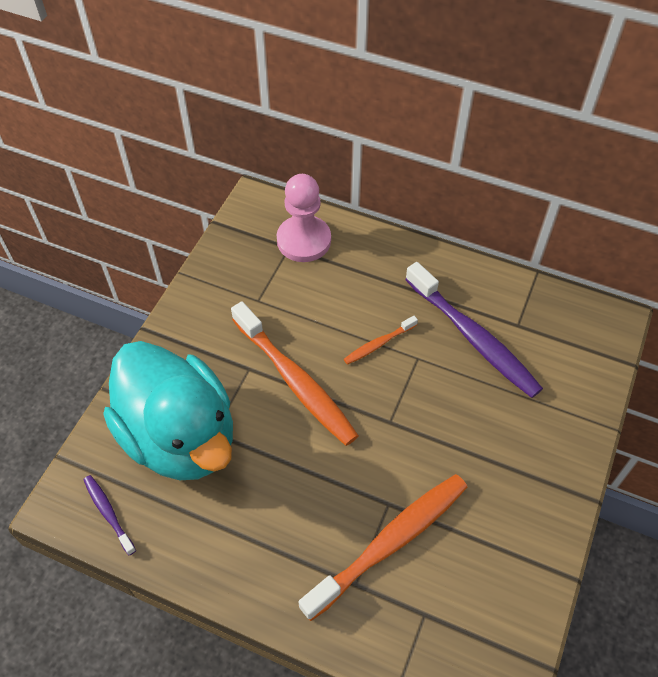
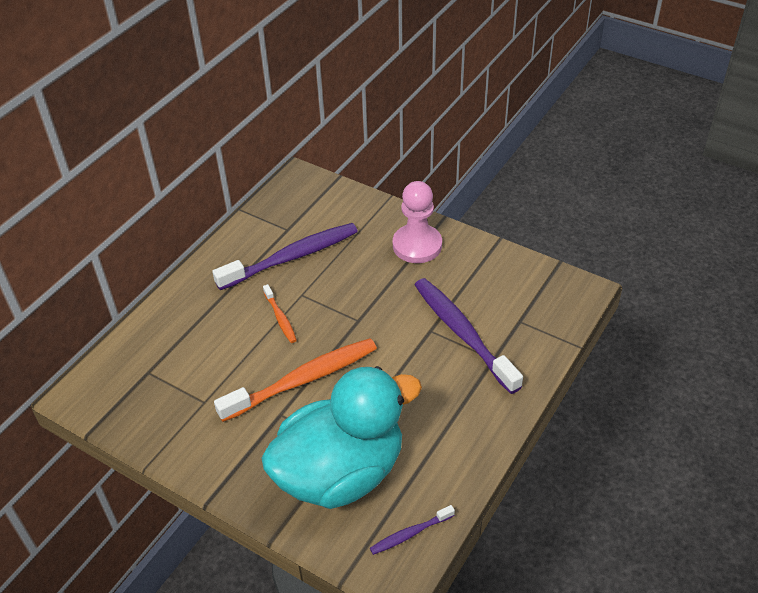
camera: 80 degrees left, 10 degrees down
(304, 240) = (144, 359): pink pawn -> pink pawn (417, 245)
(390, 542) = (463, 333): orange toothbrush -> purple toothbrush

